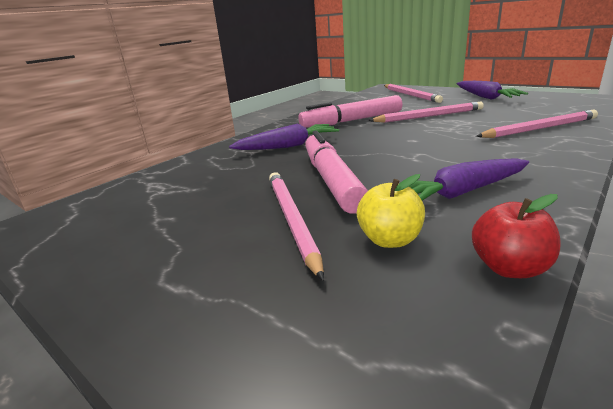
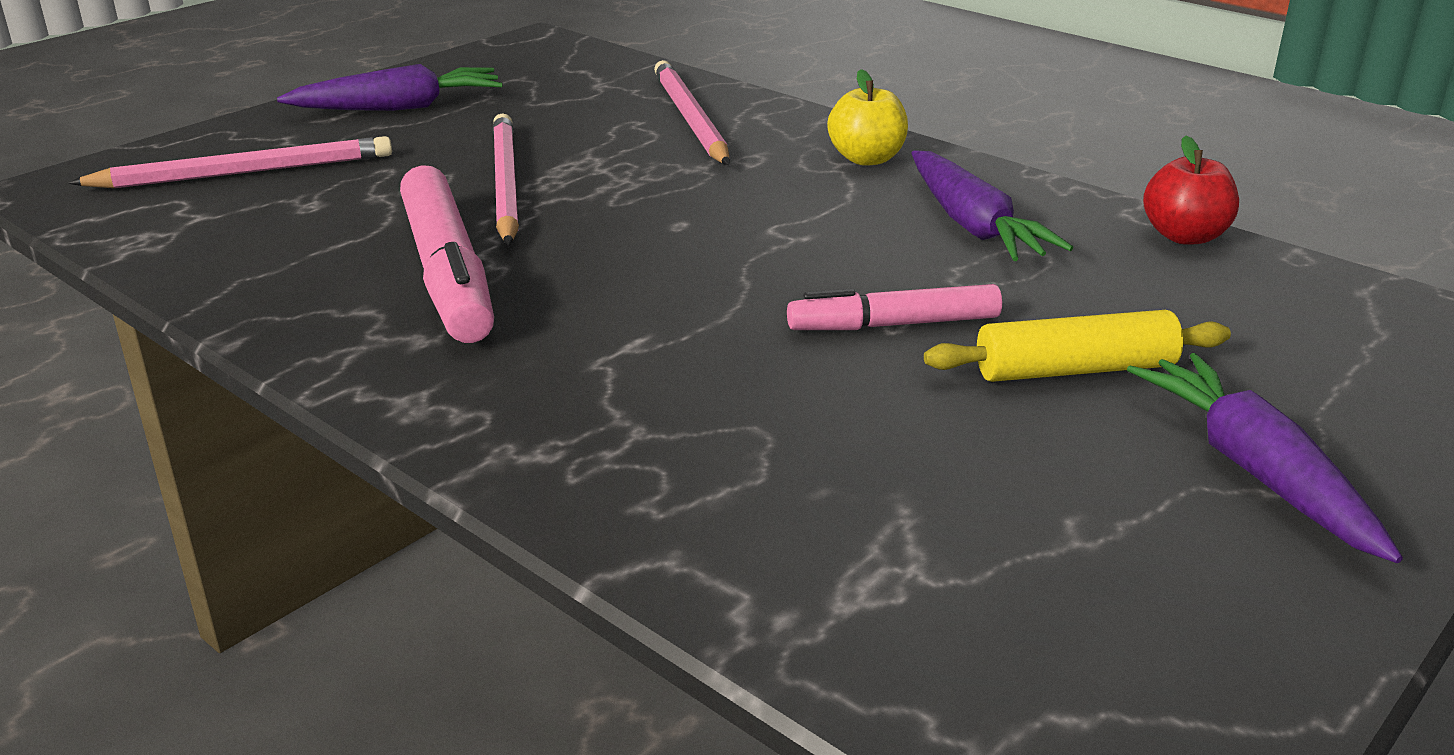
camera: 90 degrees left, 5 degrees up
(288, 146) = (625, 374): purple carrot -> purple carrot (1255, 471)
(291, 220) = (1075, 370): pink pencil -> yellow rolling pin
(331, 180) = (894, 325): pink marker -> pink marker, size x0.61
(390, 240) = (1132, 294): yellow apple -> yellow apple (866, 159)

